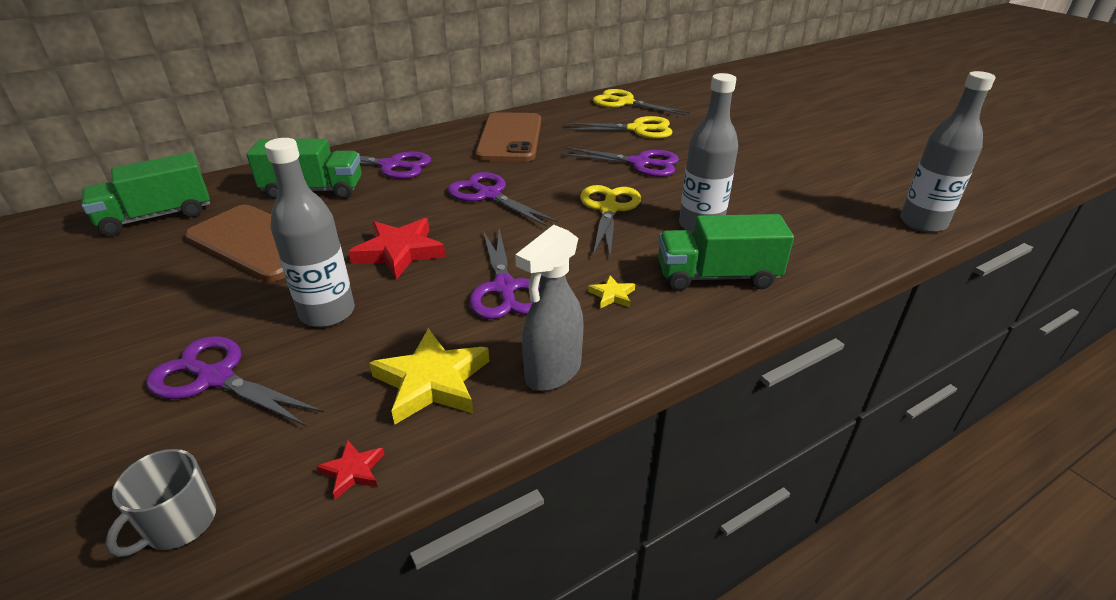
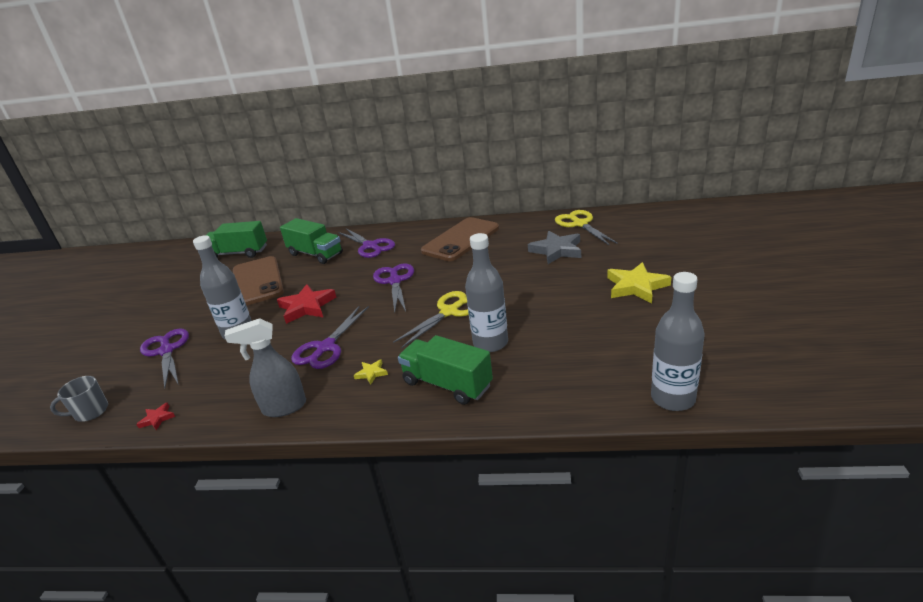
camera: 40 degrees right, 5 degrees down
(432, 382) = (232, 388): yellow star -> yellow star (636, 286)
(637, 129) = (556, 250): yellow scissors -> grey star
(639, 163) = (518, 280): purple scissors -> none

